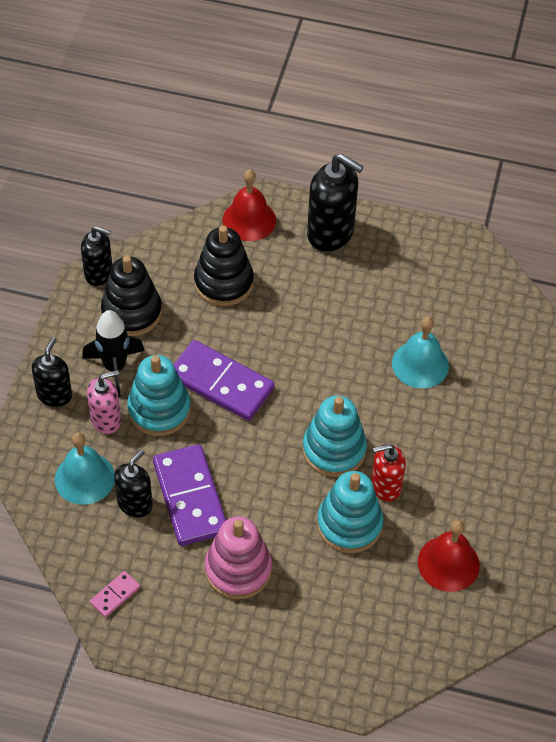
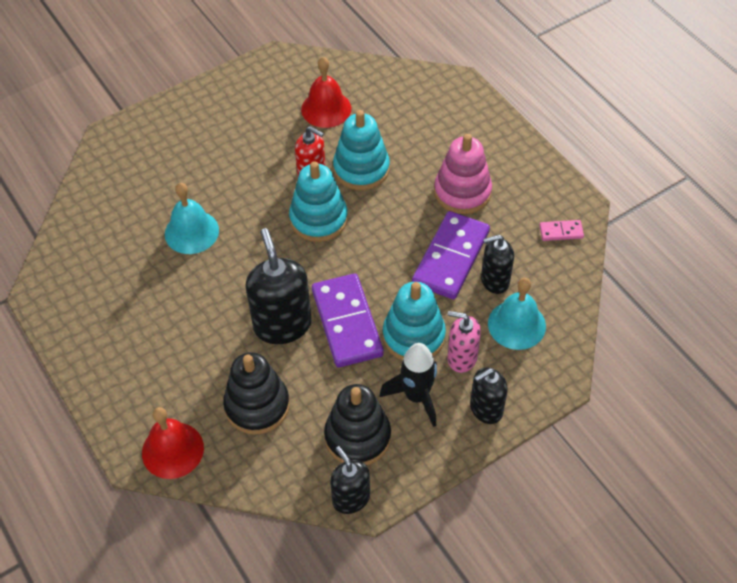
camera: 135 degrees left, 0 degrees up
(330, 233) = (125, 383): black soap dispenser -> black soap dispenser (282, 325)

